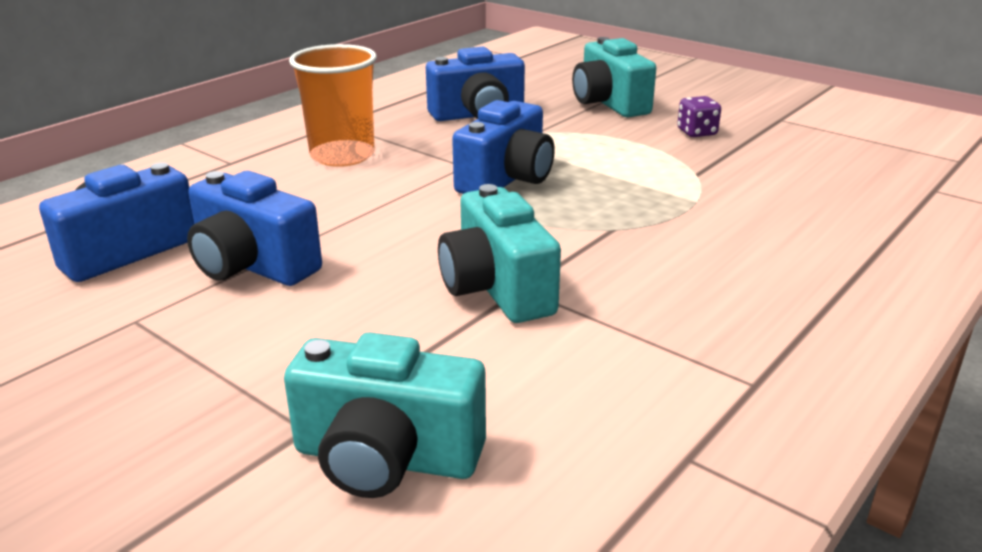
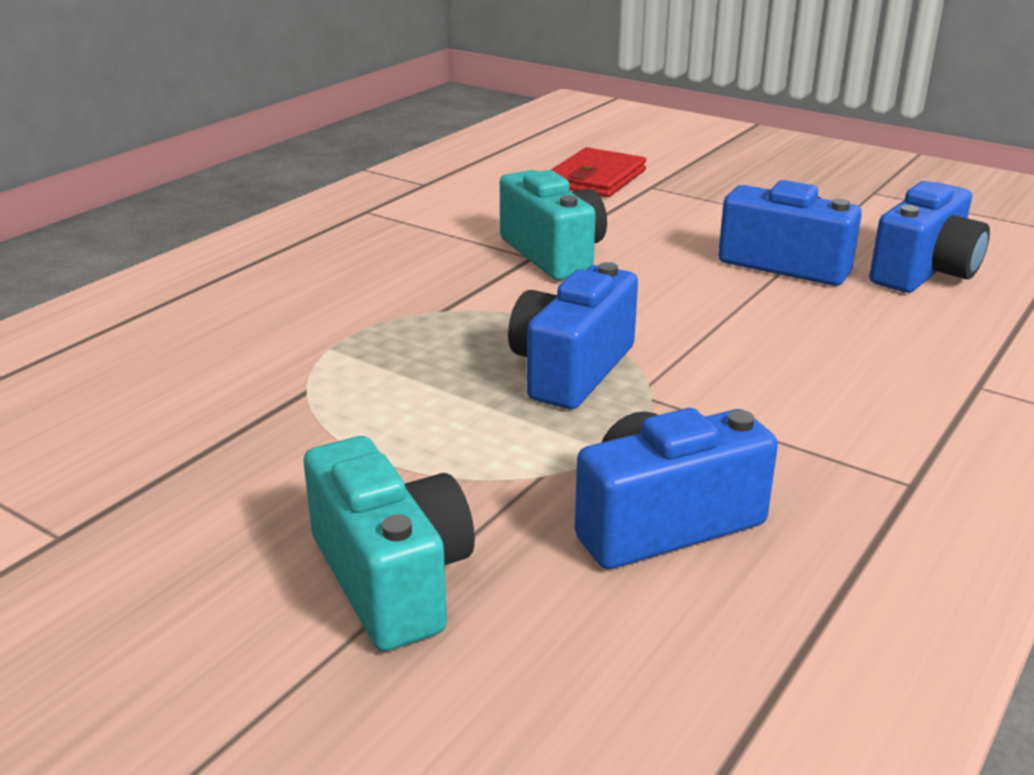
camera: 175 degrees right, 0 degrees up
(342, 156) = (829, 403): orange cup -> none
(386, 458) = (596, 178): turquoise camera -> red wallet
(697, 132) = (253, 484): purple dice -> none

